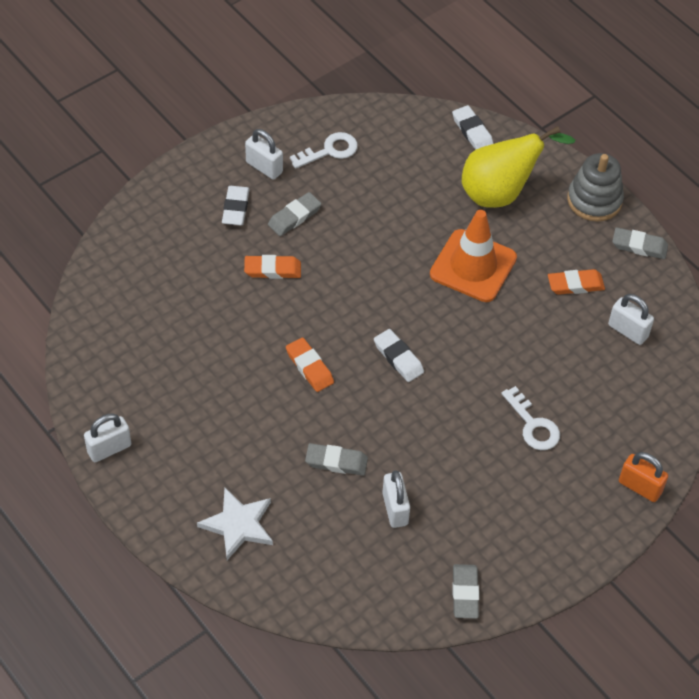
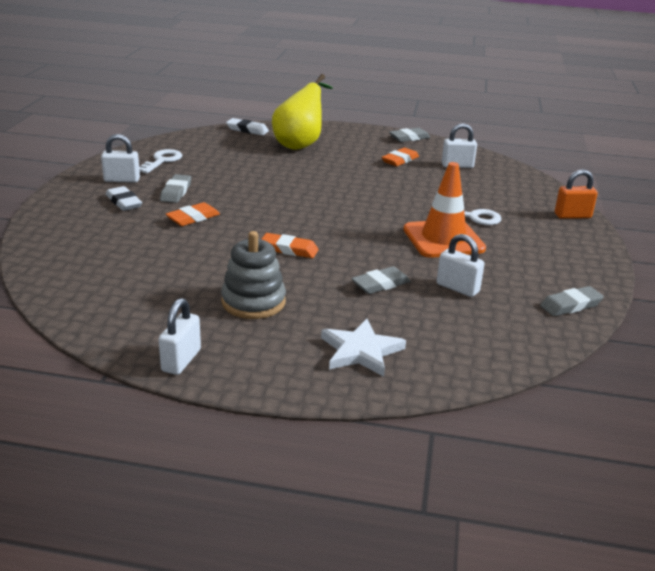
camera: 40 degrees left, 25 degrees down
(398, 358) = (344, 222): white eraser -> none
(465, 593) = (571, 305): grey eraser -> grey eraser turned 75 degrees counterclockwise
(473, 266) = (329, 173): orange traffic cone -> orange traffic cone (443, 239)
(594, 200) = (358, 131): grey stacking toy -> grey stacking toy (253, 302)

